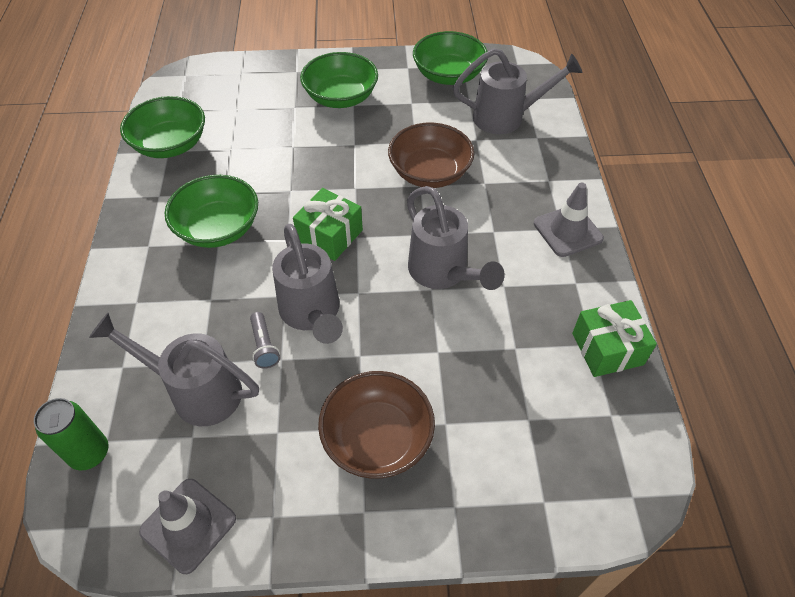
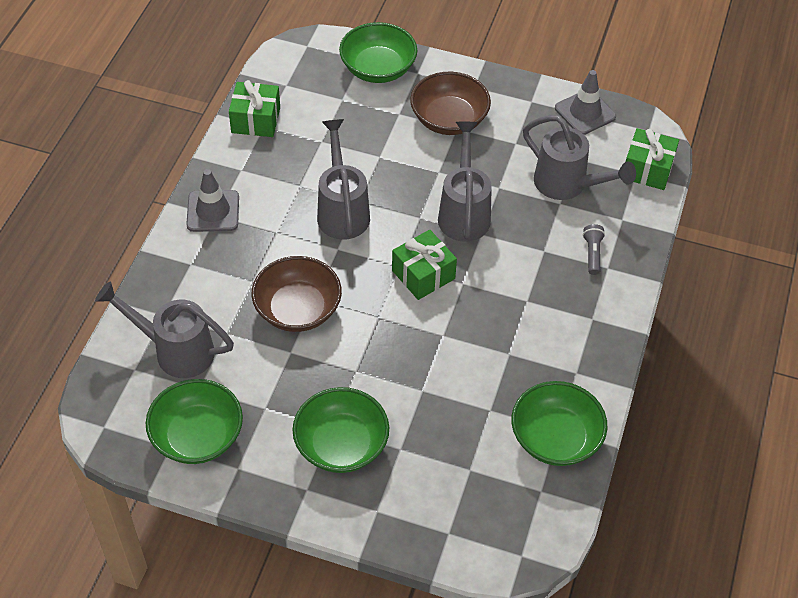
camera: 160 degrees left, 0 degrees up
(90, 453) = (647, 169): green can -> green gift
(218, 228) = (523, 315): green bowl -> green bowl (378, 69)
(264, 346) = (509, 200): grey flashlight -> grey flashlight (592, 254)

